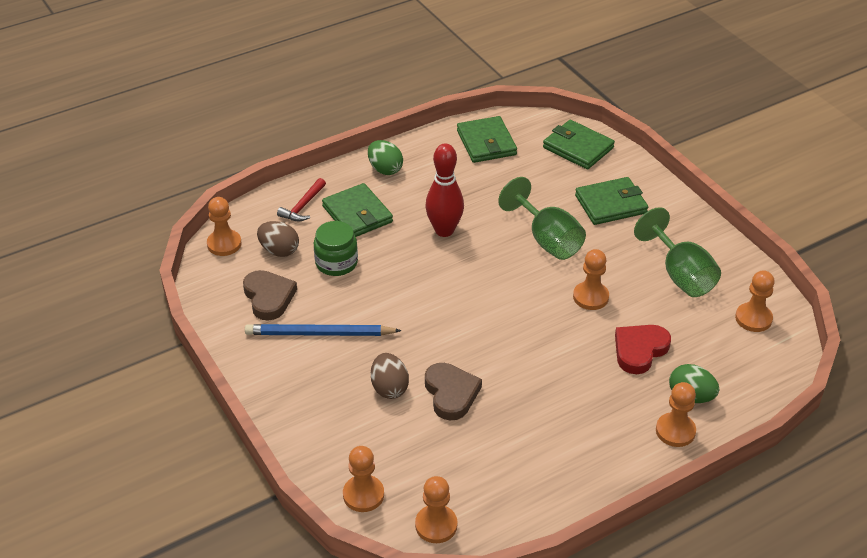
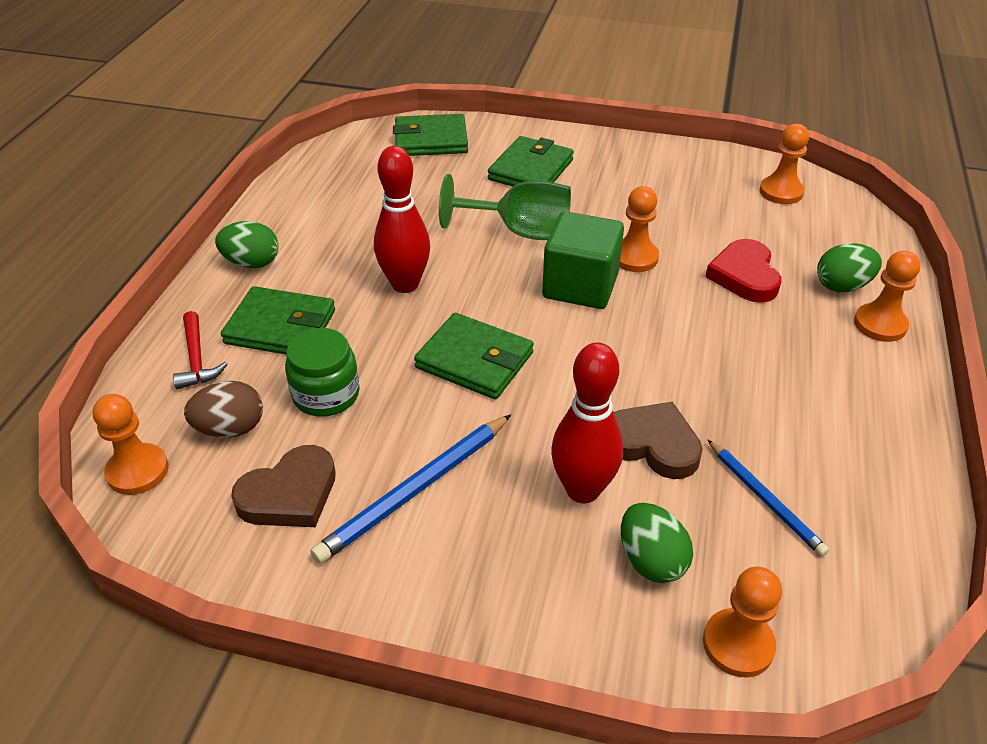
camera: 45 degrees left, 0 degrees up
(269, 297) = (289, 494): brown heart -> brown heart turned 120 degrees clockwise
(376, 438) = (651, 561): none -> green egg
(389, 388) = (582, 490): brown egg -> red bowling pin
(436, 525) = (856, 606): orange pawn -> none
(466, 456) = (765, 499): none -> blue pencil
(486, 143) = (333, 181): green wallet -> green wallet (474, 360)
(535, 292) = (580, 286): none -> green cube
(680, 275) = (675, 192): green goblet -> none

